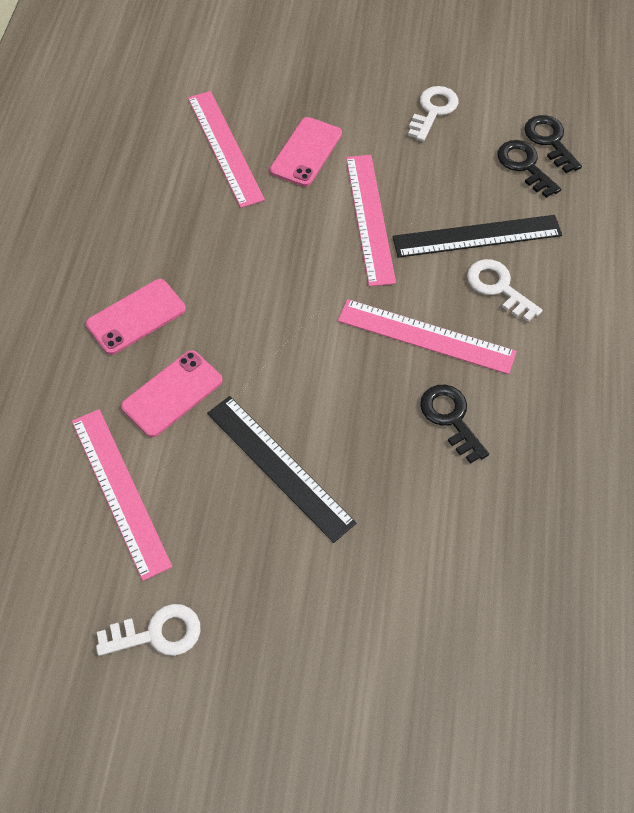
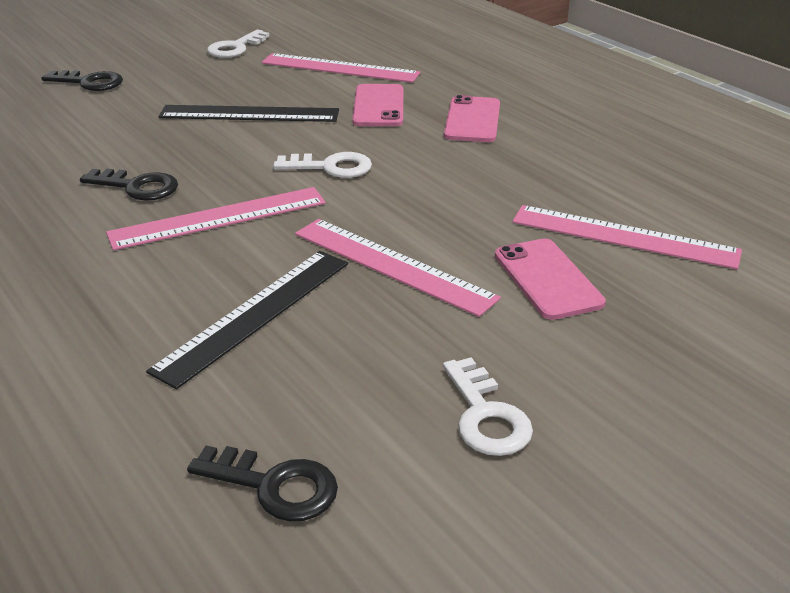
camera: 135 degrees right, 25 degrees down
(498, 287) = (181, 285): white key -> white key (331, 167)
(524, 166) = (277, 425): black key -> black key (89, 82)

